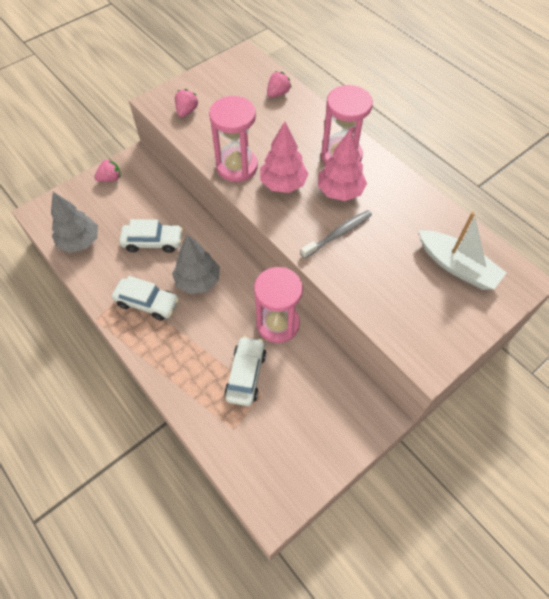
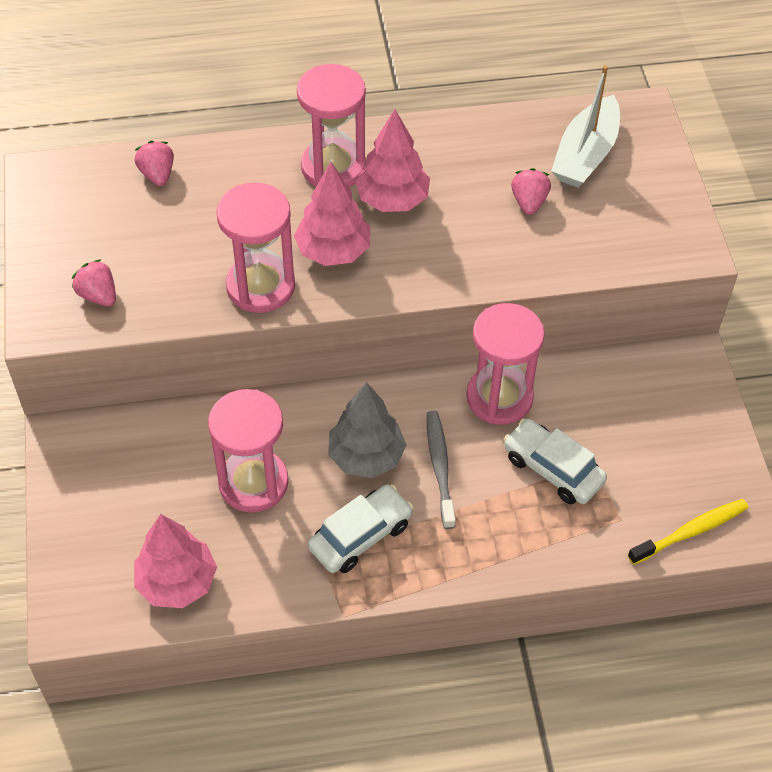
camera: 60 degrees left, 5 degrees down
(79, 241) = (177, 582): grey tree -> pink tree
(110, 178) = (76, 488): pink strawberry -> pink strawberry (529, 202)
(153, 242) = (253, 483): white car -> pink hourglass
(248, 474) = (690, 531): none -> yellow toothbrush
(338, 234) = (459, 237): grey toothbrush -> grey toothbrush (440, 467)
(457, 266) = (585, 154): white boat -> white boat turned 135 degrees clockwise

